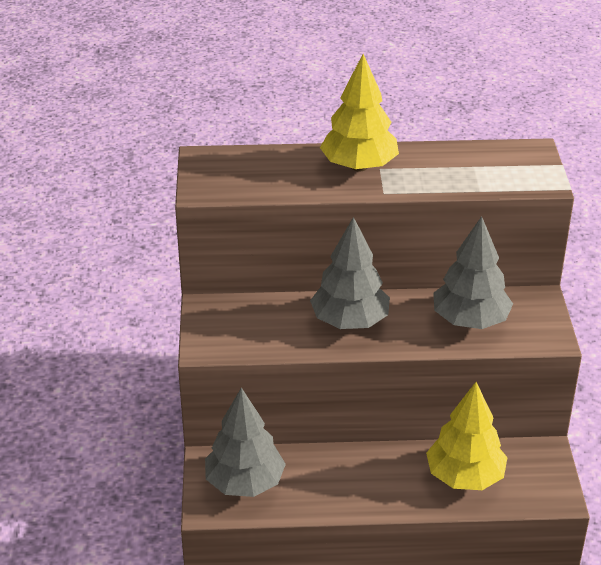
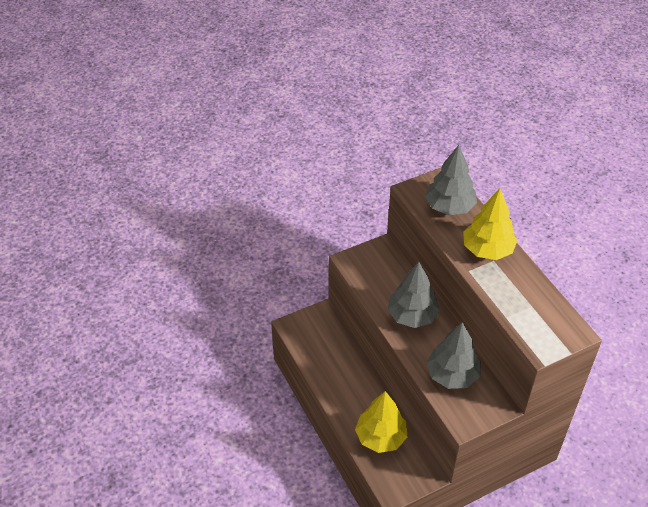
camera: 65 degrees right, 10 degrees up
(244, 483) = (316, 334): grey tree -> grey tree (449, 207)

